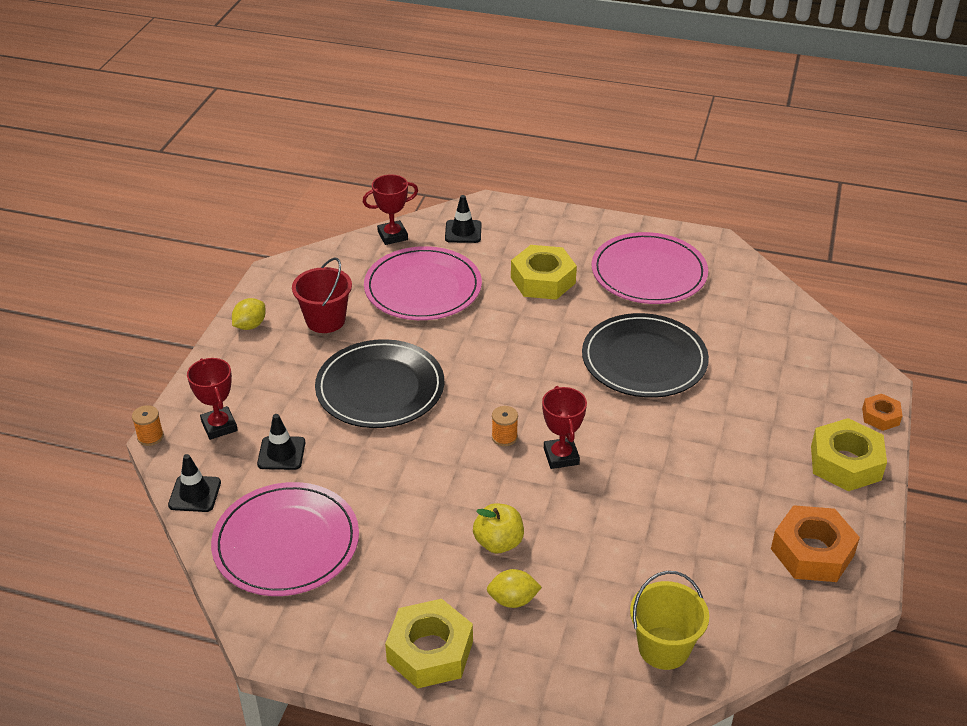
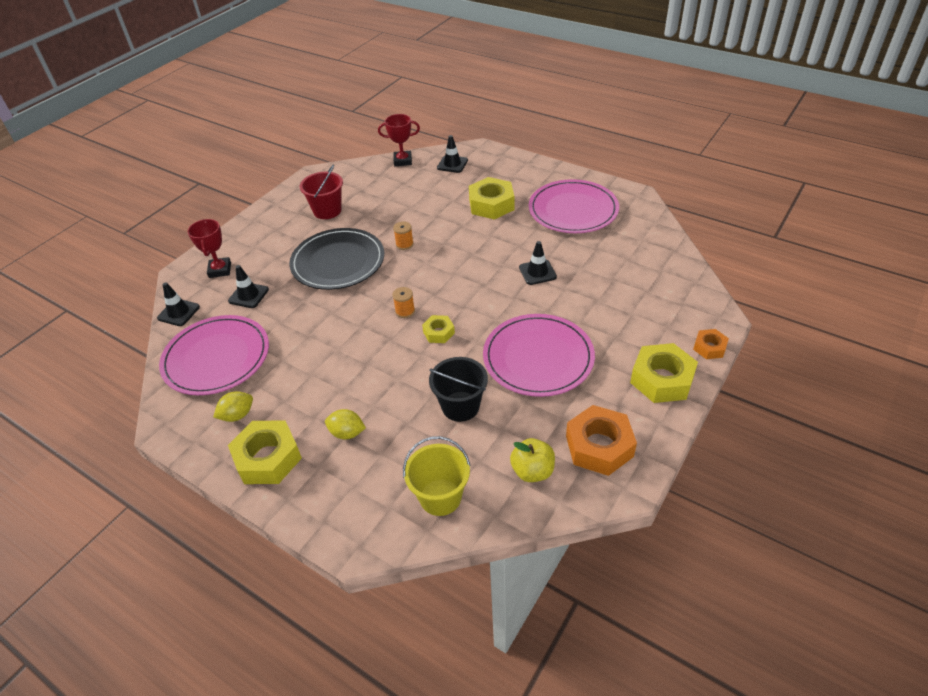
camera: 20 degrees right, 5 degrees up
(150, 437) = (174, 269): orange spool -> orange spool (404, 244)
(250, 325) = (277, 207): yellow lemon -> yellow lemon (237, 415)
(423, 288) = (404, 198): pink plate -> pink plate (538, 357)
(498, 542) = (359, 387): yellow apple -> yellow apple (532, 471)
(561, 456) = (438, 332): red trophy -> yellow nut
(633, 540) = (460, 406): none -> black bucket
(644, 360) = (537, 272): black plate -> black traffic cone

